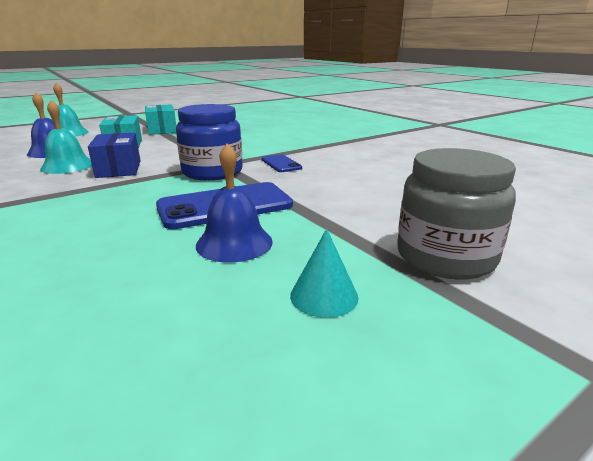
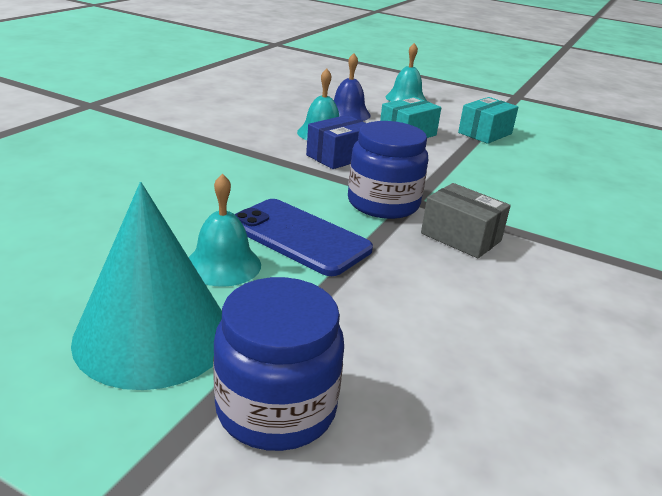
camera: 60 degrees right, 5 degrees up
(234, 243) = (223, 264): blue bell -> turquoise bell
(281, 164) = (461, 237): blue phone -> grey box
(324, 296) = (153, 335): turquoise cone -> turquoise cone, size x2.40
(445, 257) = (276, 408): grey jar -> blue jar

